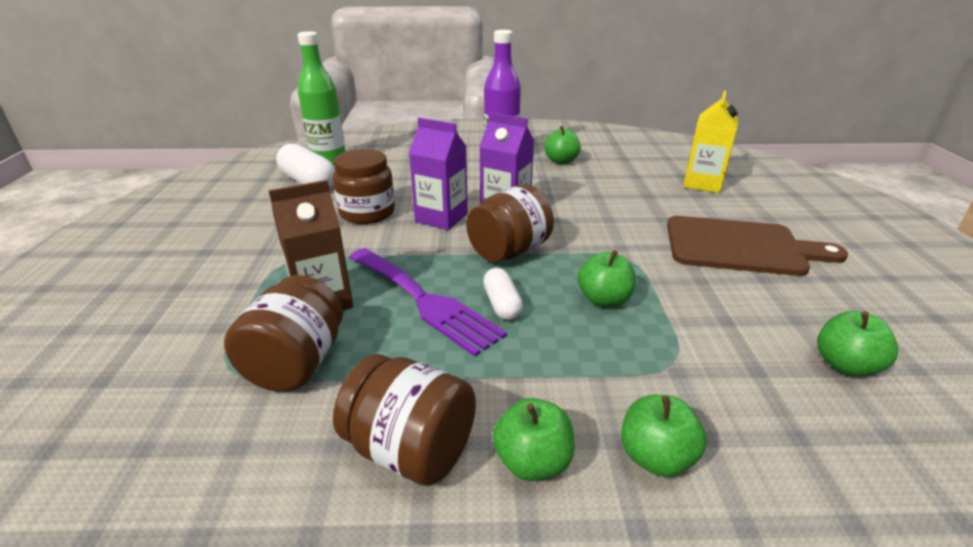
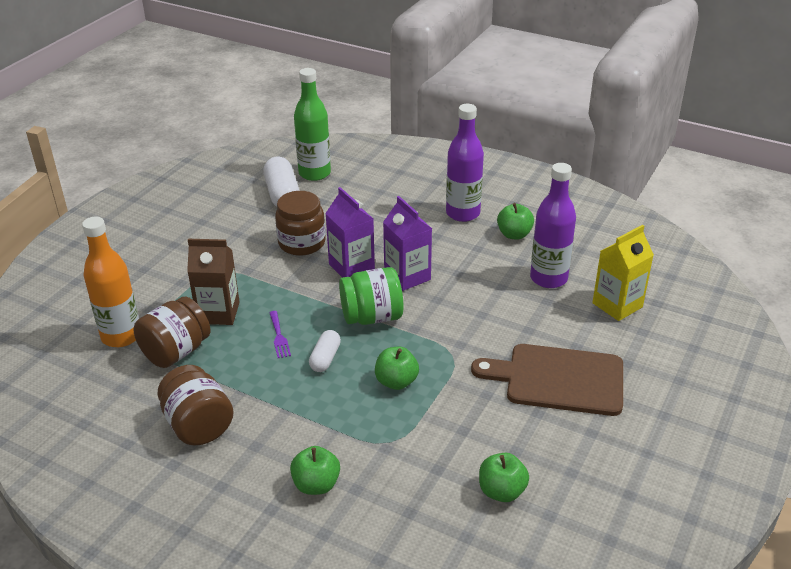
camera: 30 degrees right, 5 degrees up
(191, 373) = (121, 336): none -> orange bottle
(424, 301) = (279, 337): purple fork -> purple fork, size x0.44
(509, 251) = (372, 317): brown jar -> green jar
(532, 461) = (251, 458): green apple -> none
(627, 181) = (548, 278): none -> purple bottle
(740, 246) = (558, 379): brown cutting board -> brown cutting board turned 150 degrees clockwise

